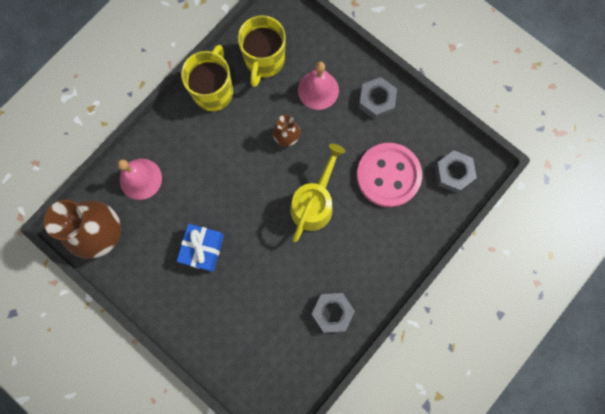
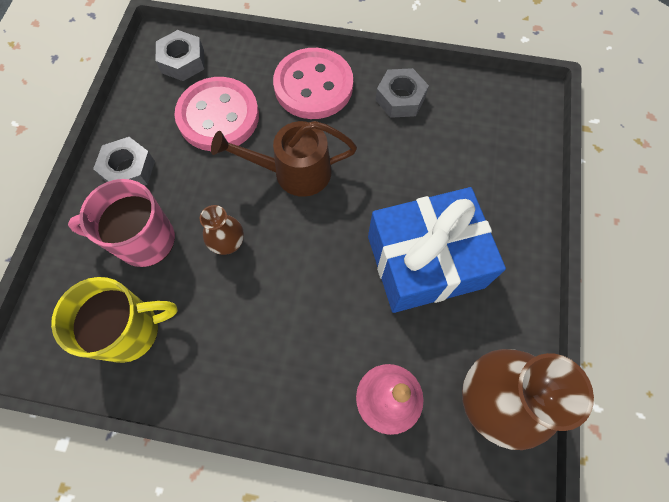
camera: 120 degrees left, 10 degrees down
(203, 249) = (425, 261): blue gift -> blue gift, size x1.81
(214, 91) = (208, 374): yellow mug -> none
(314, 203) = (293, 172): yellow watering can -> brown watering can
(318, 90) = (144, 240): pink bell -> pink mug
(378, 255) = (313, 86): none -> pink button

